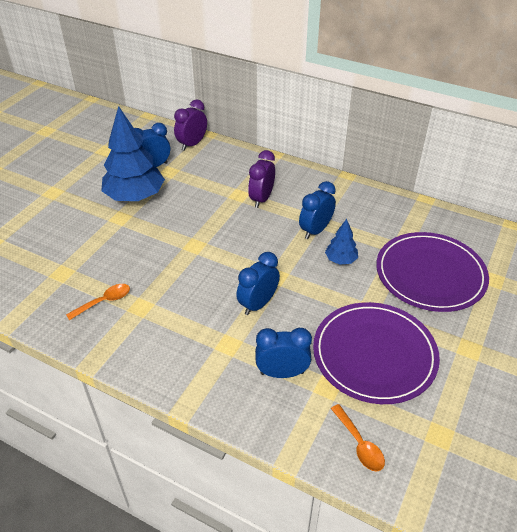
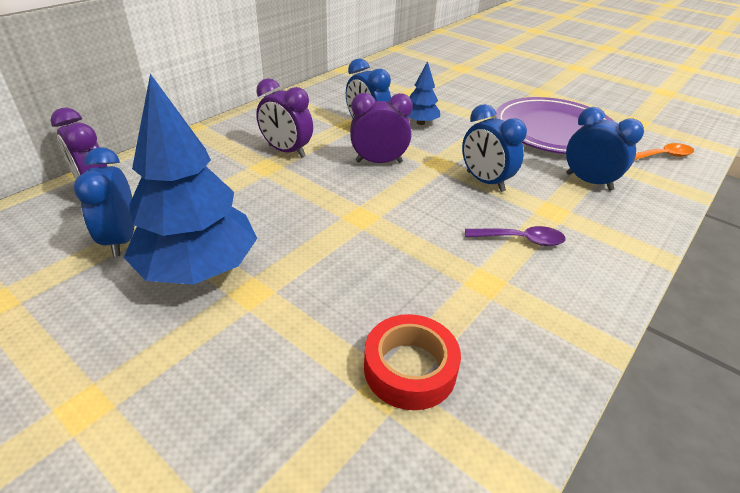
camera: 80 degrees left, 5 degrees down
(73, 280) = (410, 368): none -> red tape
(104, 301) = (471, 325): orange spoon -> none
(187, 324) = (520, 240): none -> purple spoon
(265, 244) = (379, 162): none -> purple clock
(282, 373) = (588, 182): blue clock -> blue clock turned 120 degrees clockwise
(430, 274) = (451, 88): purple plate -> none

